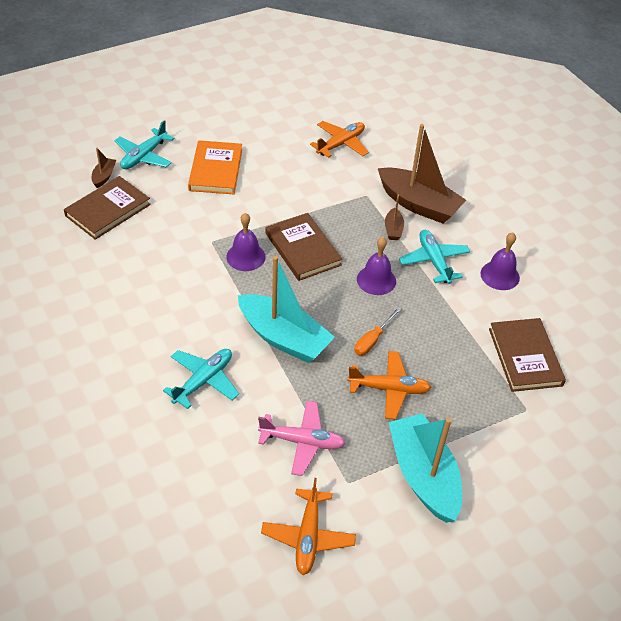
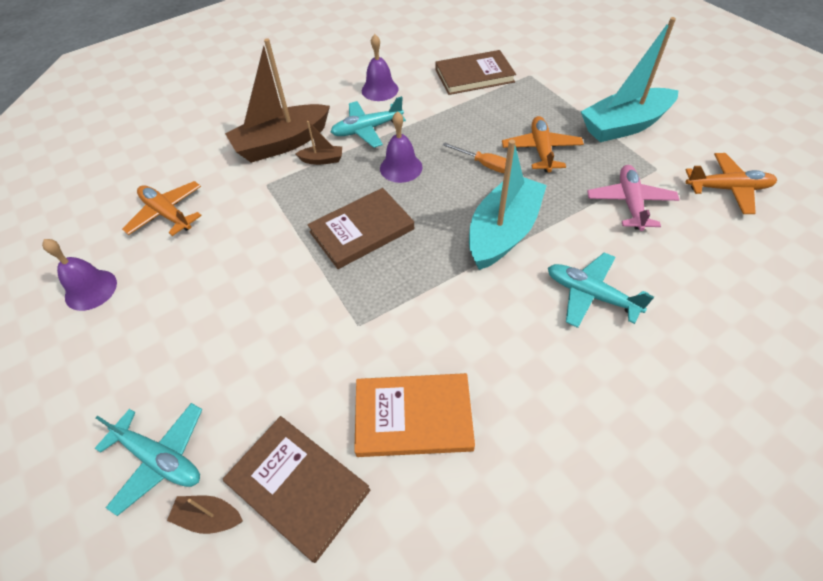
camera: 90 degrees left, 5 degrees up
(216, 170) = (207, 345): orange book -> orange book (413, 417)
(246, 256) = (382, 283): purple bell -> purple bell (91, 289)
(418, 204) = (282, 143): brown boat -> brown boat turned 150 degrees counterclockwise

